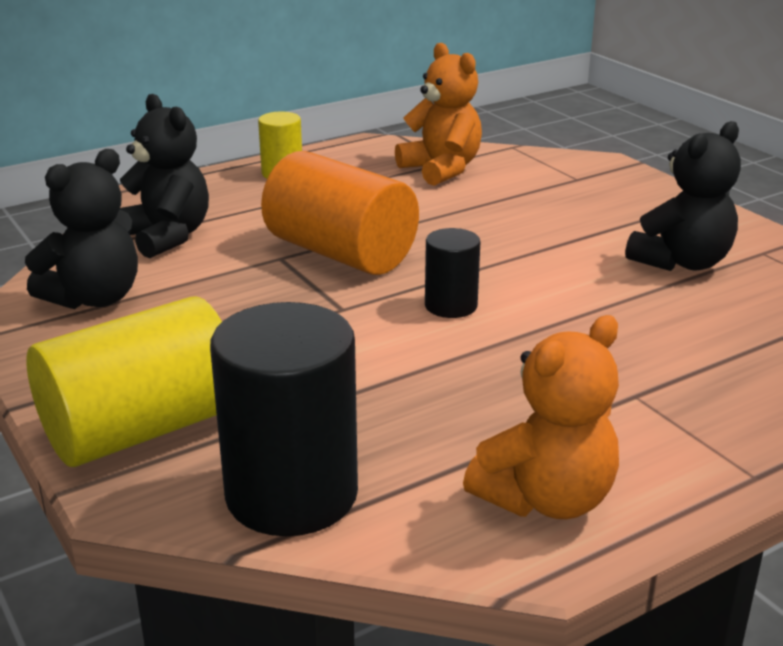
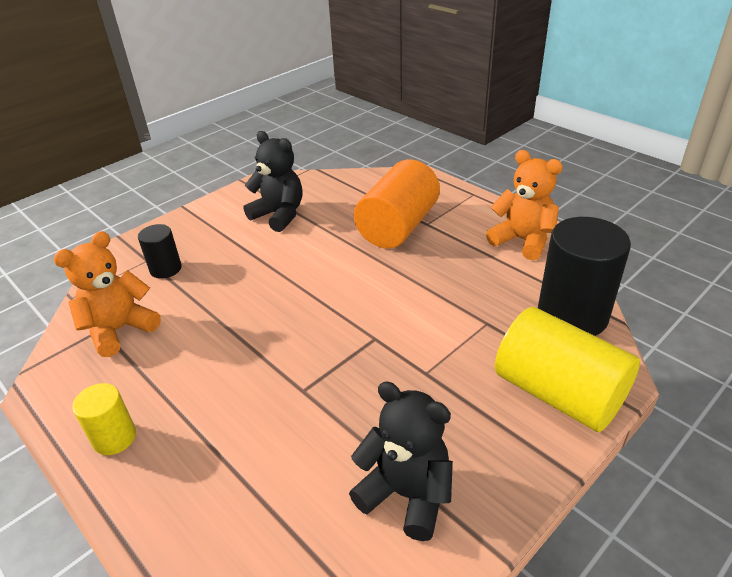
camera: 100 degrees left, 10 degrees up
(167, 237) = (274, 485): black teddy bear -> none
(340, 253) = (290, 356): orange cylinder -> orange cylinder (398, 227)
(451, 305) = (356, 291): black cylinder -> black cylinder (165, 269)

